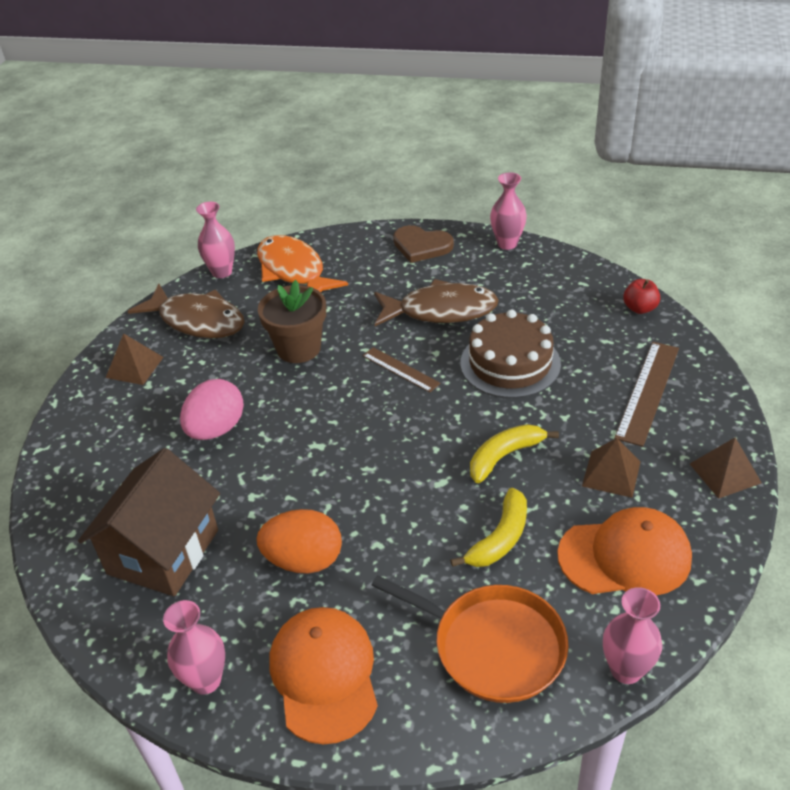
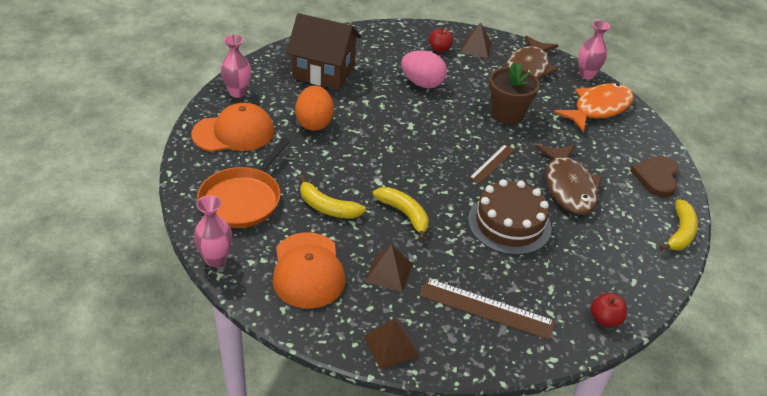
camera: 80 degrees right, 0 degrees up
(128, 406) = (439, 49): none -> red apple
(507, 244) = (680, 232): pink vase -> yellow banana

